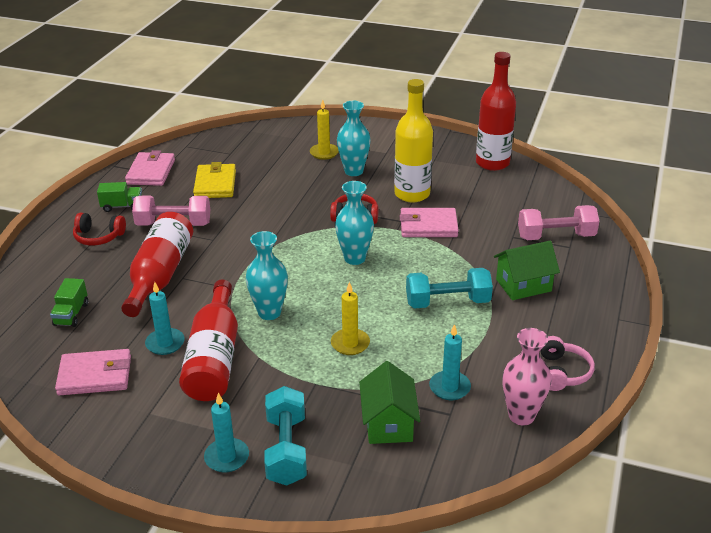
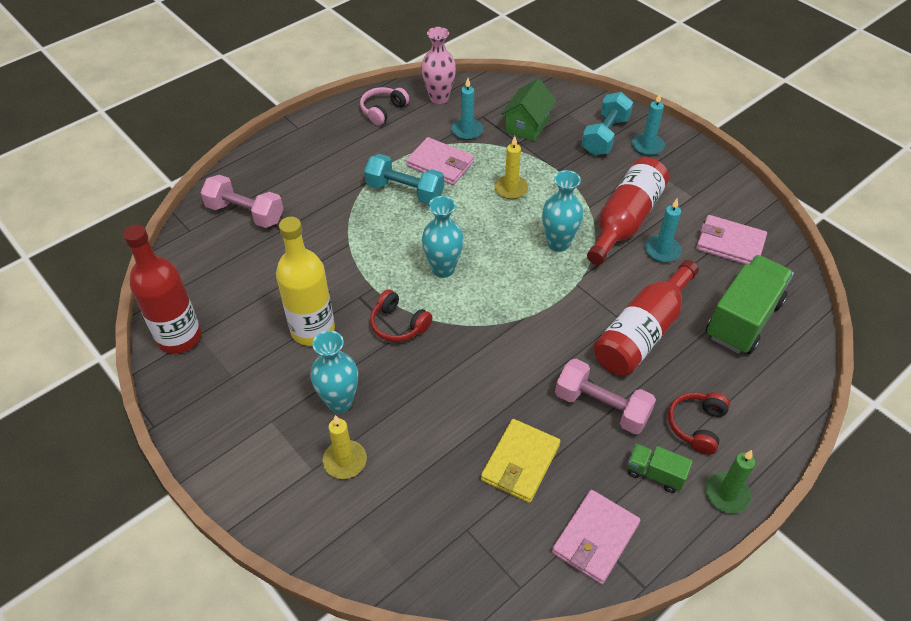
camera: 150 degrees left, 15 degrees up
(70, 212) = (726, 494): none -> green candle
(71, 314) = (743, 319): green truck -> green truck, size x2.03
(98, 237) = (696, 426): red headphones -> red headphones turned 105 degrees counterclockwise
(428, 226) = (340, 277): pink wallet -> pink wallet (440, 164)
(523, 285) = (330, 180): green house -> none

